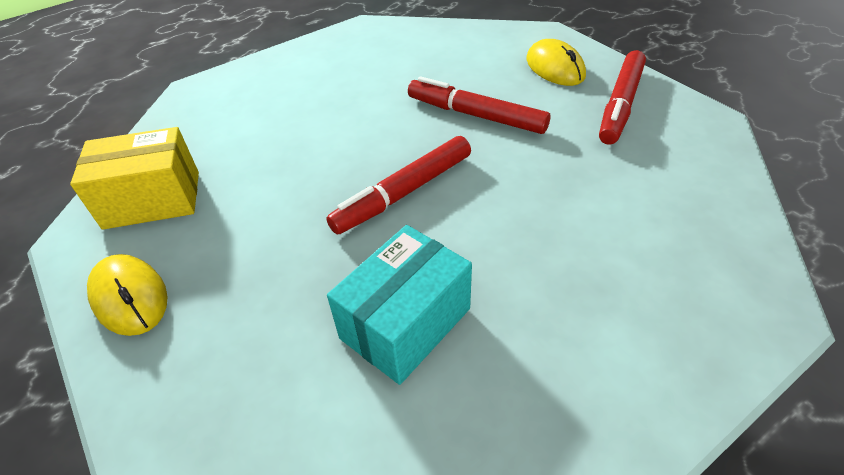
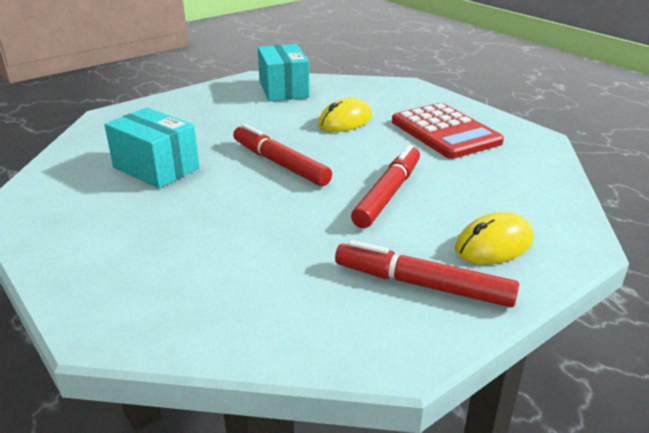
camera: 85 degrees right, 15 degrees down
(130, 297) = (205, 96): yellow mouse -> yellow mouse (345, 121)
(152, 199) = (283, 89): yellow box -> turquoise box
(342, 73) = (445, 132): none -> red calculator

